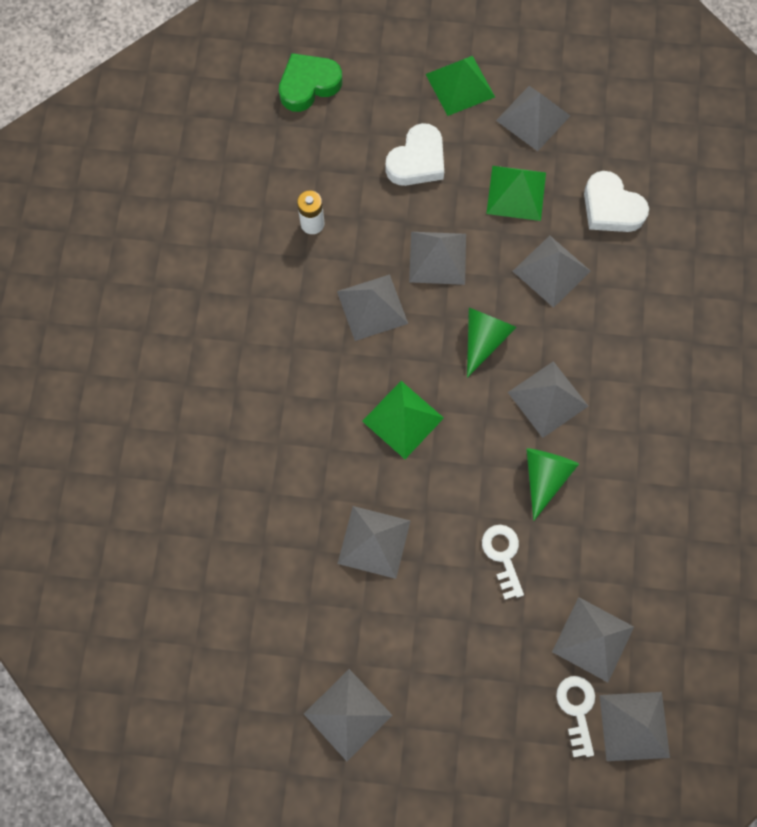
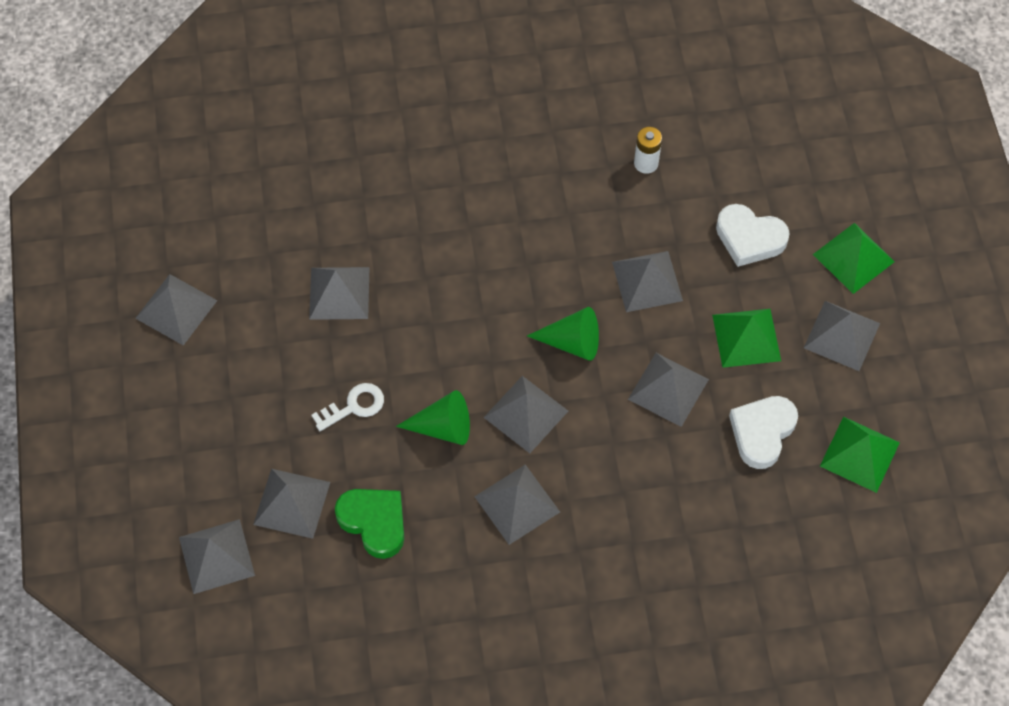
camera: 75 degrees right, 10 degrees down
(308, 85) = (798, 122): green heart -> green heart (374, 522)
(372, 307) = (574, 236): grey pyramid -> grey pyramid (517, 504)
(403, 419) = (466, 289): green pyramid -> green pyramid (859, 454)
(577, 709) = (221, 501): white key -> none

